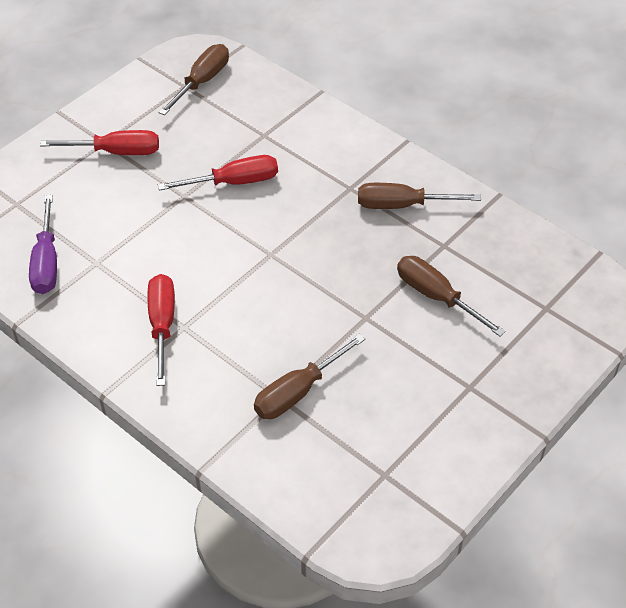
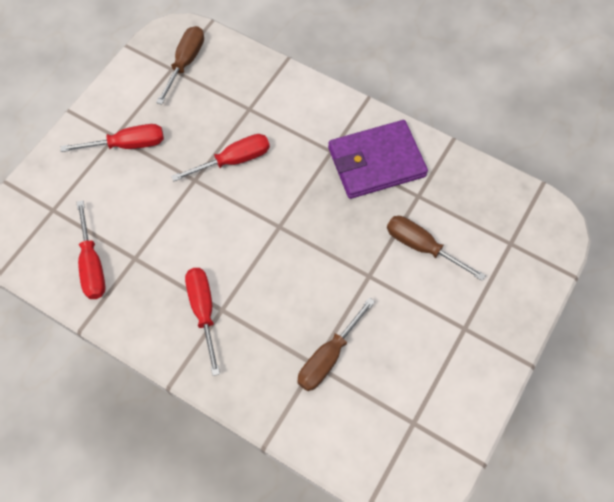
camera: 10 degrees left, 15 degrees up
(46, 263) = (92, 265): purple screwdriver -> red screwdriver
(401, 205) = (376, 162): brown screwdriver -> purple wallet

